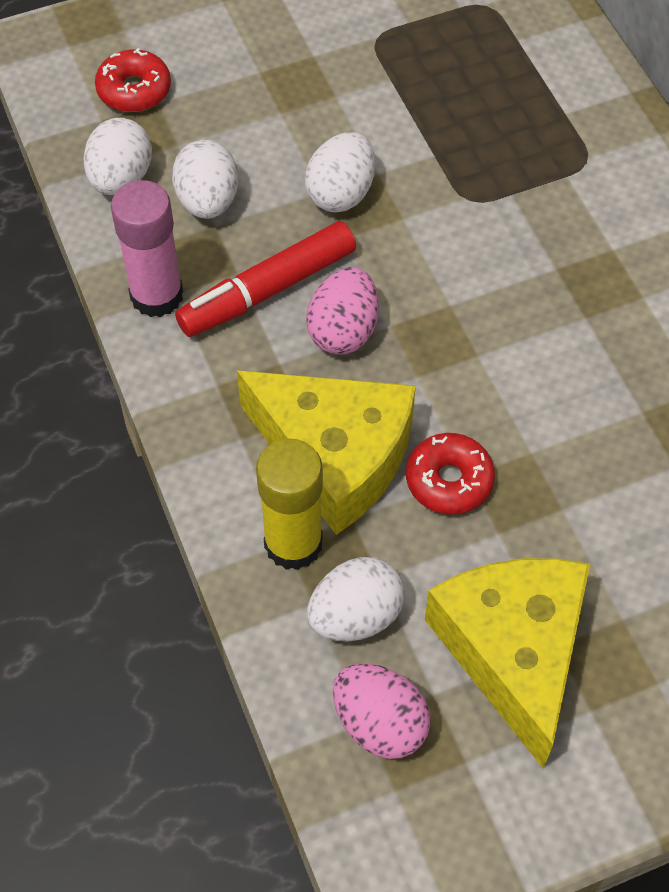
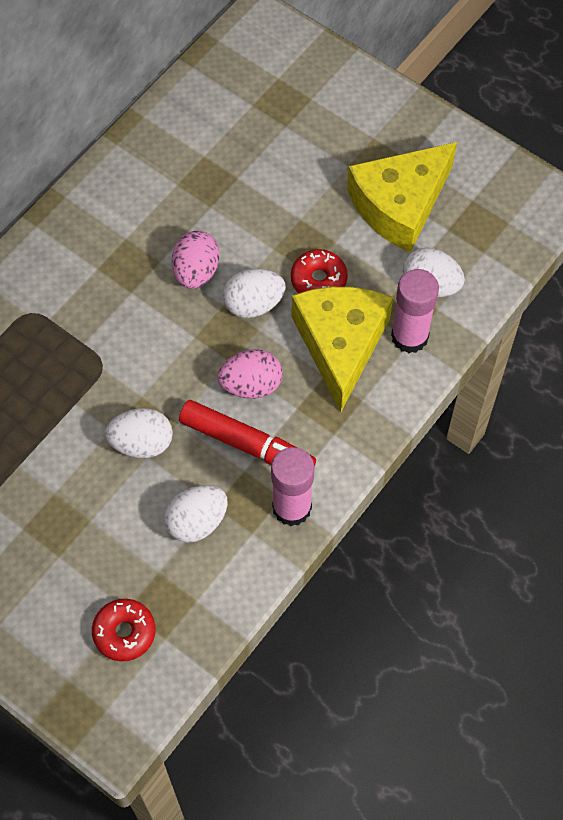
camera: 120 degrees left, 5 degrees up
(121, 178) = (210, 590): white egg -> white egg (253, 304)
(293, 543) = (409, 336): yellow glue stick -> pink glue stick
(380, 723) = (480, 245): pink egg -> pink egg (196, 271)

